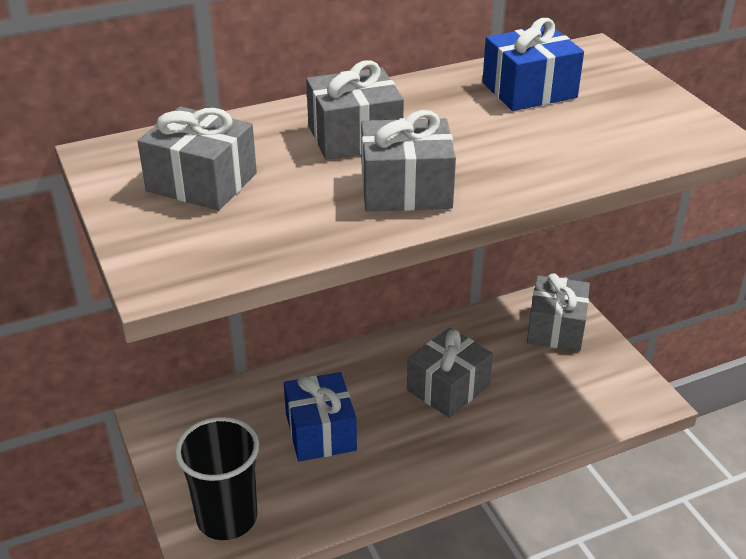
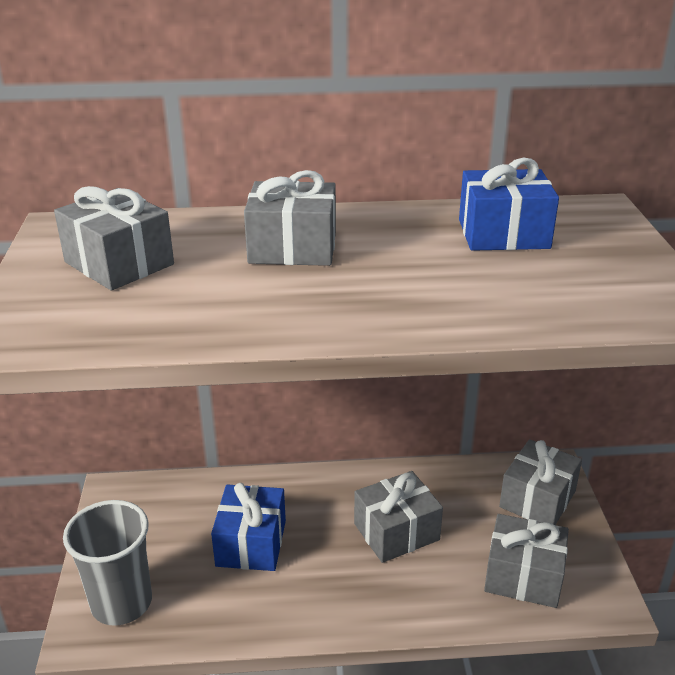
camera: 20 degrees right, 5 degrees down
(227, 518) = (121, 603): black cup -> grey cup
(406, 189) = (302, 304): grey gift -> grey gift (523, 576)

